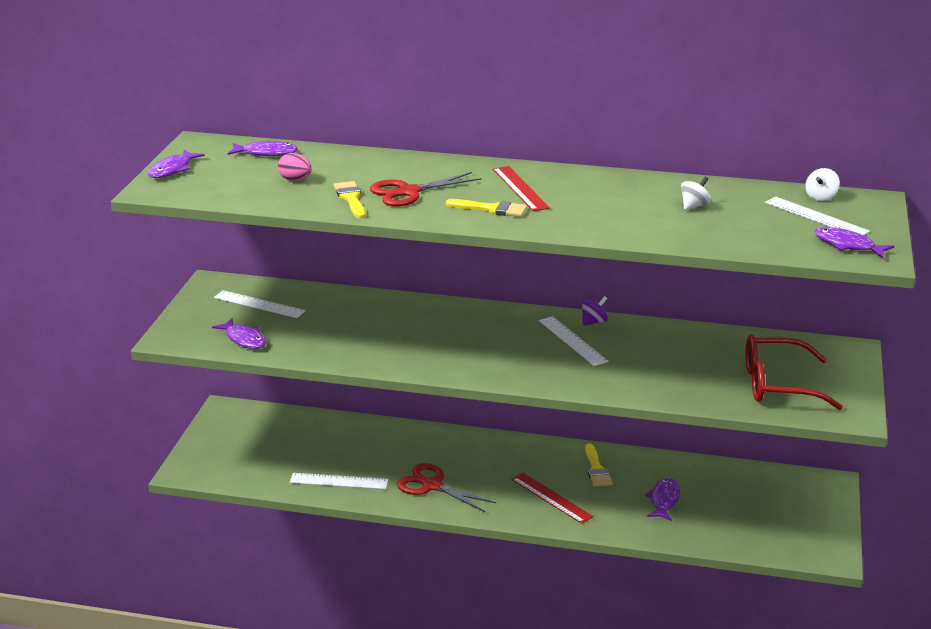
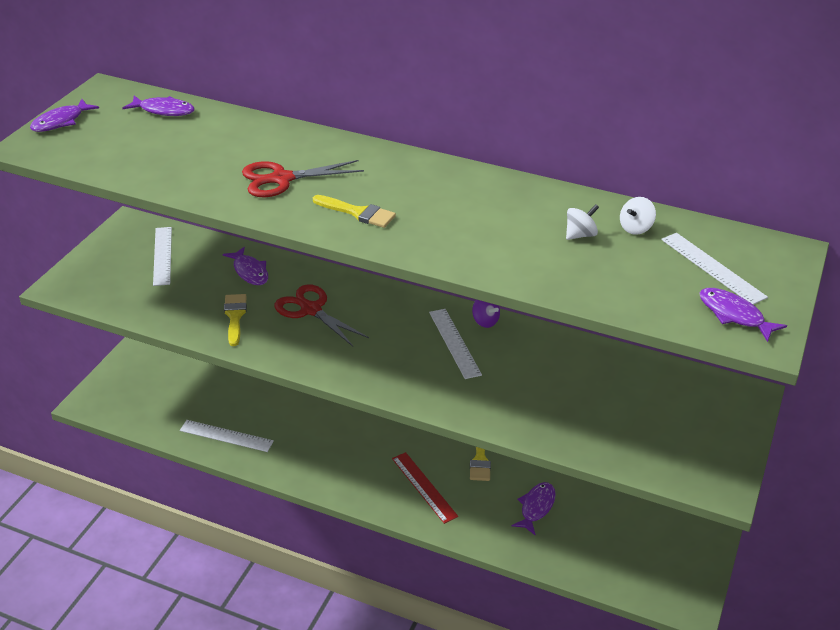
camera: 10 degrees right, 10 degrees up
(244, 339) = (130, 297): purple fish -> purple fish (250, 271)
(259, 304) = (162, 255): white ruler -> white ruler turned 45 degrees clockwise
(295, 180) = (175, 149): pink egg -> none
(351, 198) = (218, 181): yellow brush -> yellow brush (235, 316)
(432, 485) = (312, 454): red scissors -> red scissors (311, 310)
(520, 188) = (401, 187): red ruler -> none
(593, 322) = (485, 321): purple spinning top -> purple spinning top turned 75 degrees clockwise
(777, 384) = (652, 431): red glasses -> none
(820, 197) = (728, 239): white spinning top -> white spinning top (635, 228)

